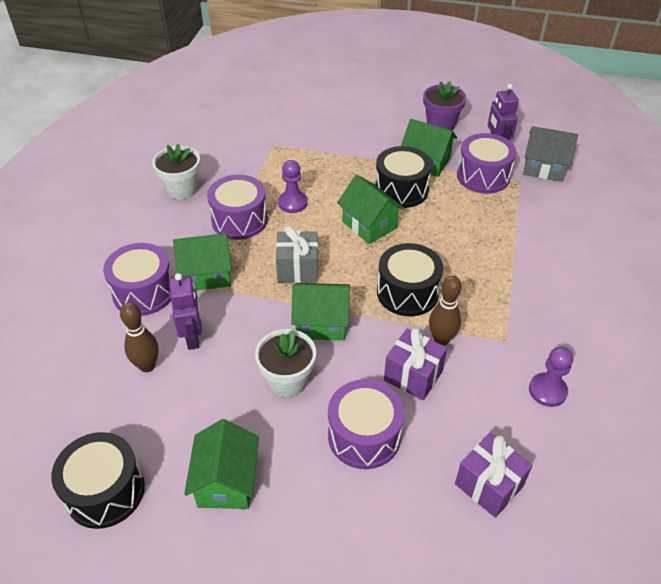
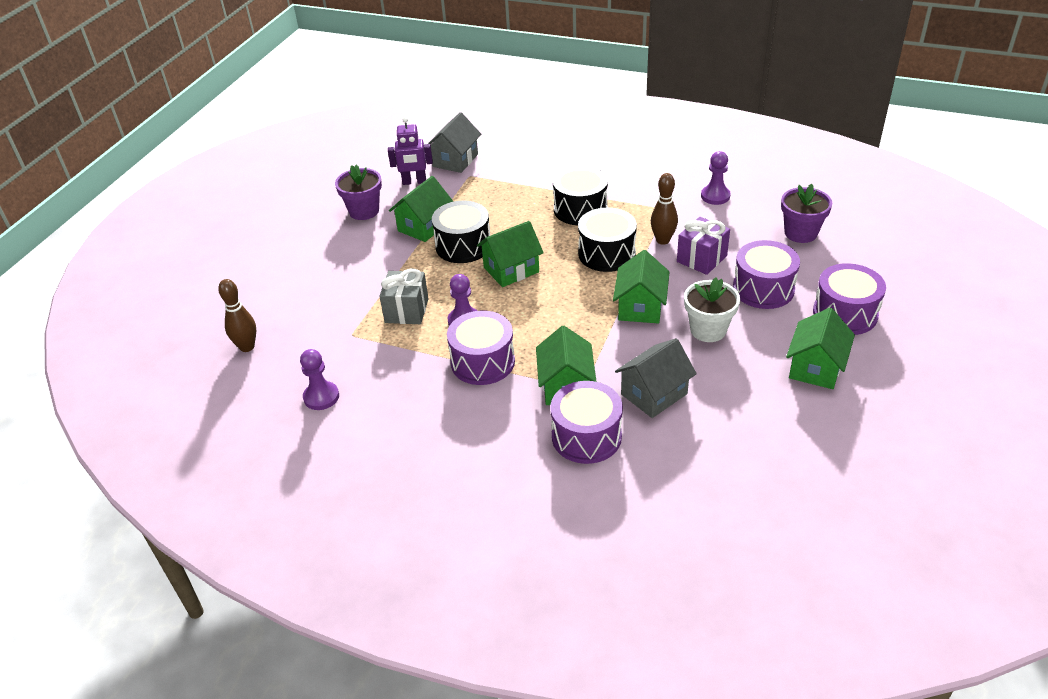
camera: 80 degrees left, 5 degrees down
(105, 491) = (836, 446): black drum -> black drum (580, 209)
(147, 366) = (690, 427): brown bowling pin -> brown bowling pin (247, 347)
(182, 189) = (414, 412): white flower pot -> none
(193, 337) = (654, 394): purple robot -> grey house
(202, 141) = (321, 397): none -> purple pawn
(226, 481) = (815, 367): green house -> green house turned 75 degrees counterclockwise
(298, 269) = (567, 320): grey gift -> grey gift (406, 310)
(483, 176) = (457, 195): purple drum -> purple drum (845, 314)
(488, 485) = (800, 233): purple gift -> purple flower pot

